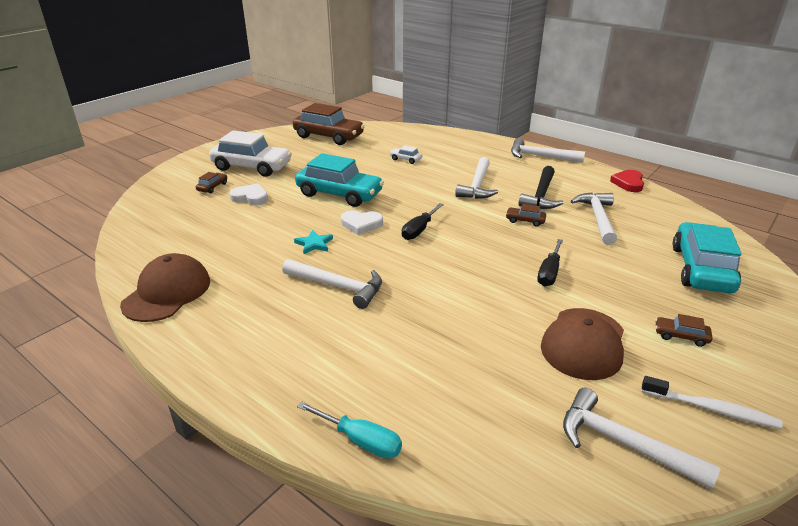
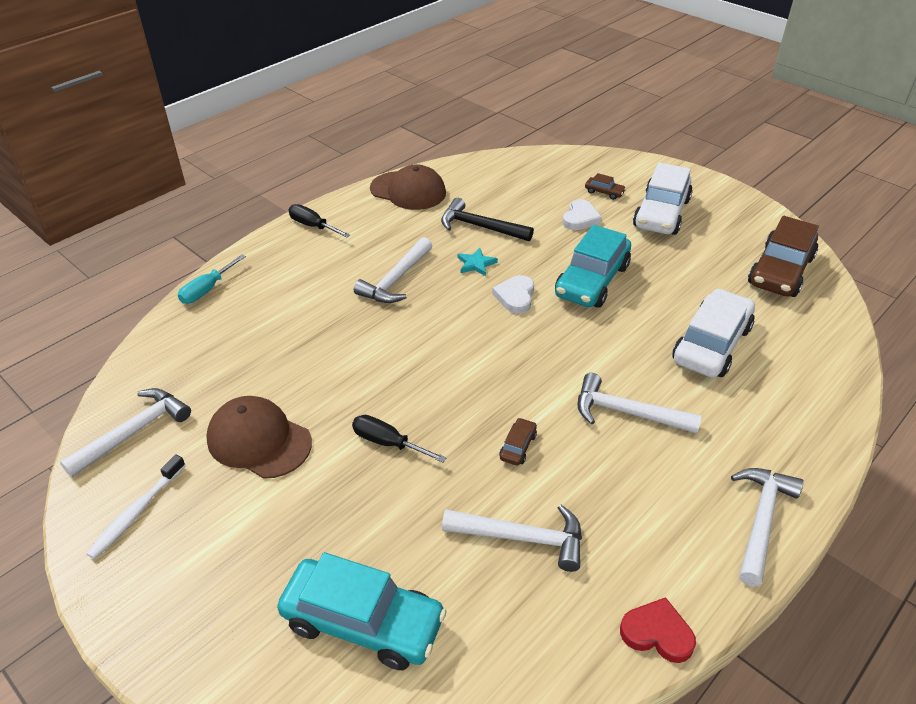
camera: 95 degrees right, 10 degrees up
(405, 159) = (711, 344): white car -> white car, size x2.39
(419, 230) = (499, 341): black screwdriver -> black screwdriver (313, 226)
(541, 195) = (598, 483): black hammer -> black hammer (480, 227)
(681, 336) = (240, 532): brown car -> none

